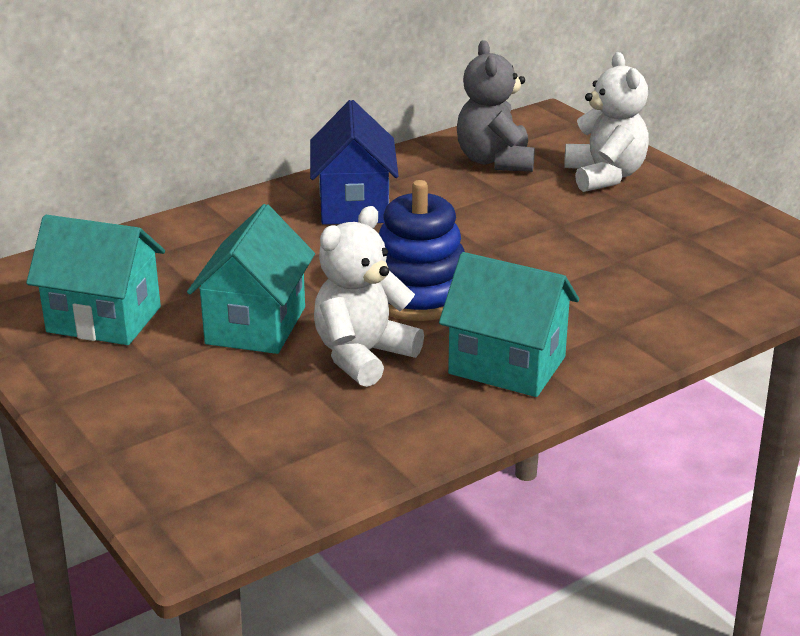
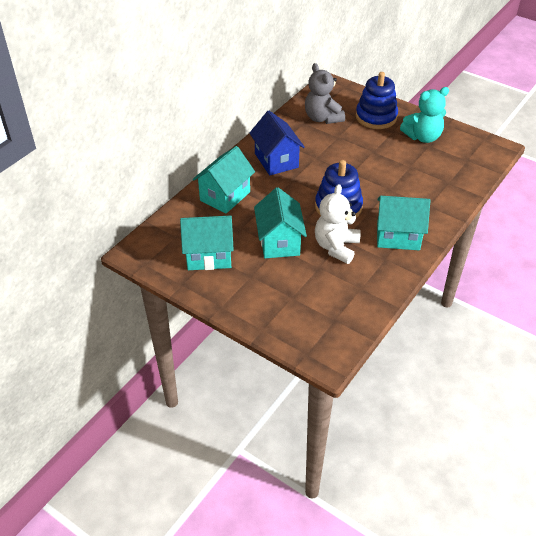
camera: 20 degrees left, 15 degrees up
(212, 239) = (225, 196): none -> turquoise house
(604, 176) = (376, 117): white teddy bear -> blue stacking toy
(681, 221) = (423, 137): none -> turquoise teddy bear

